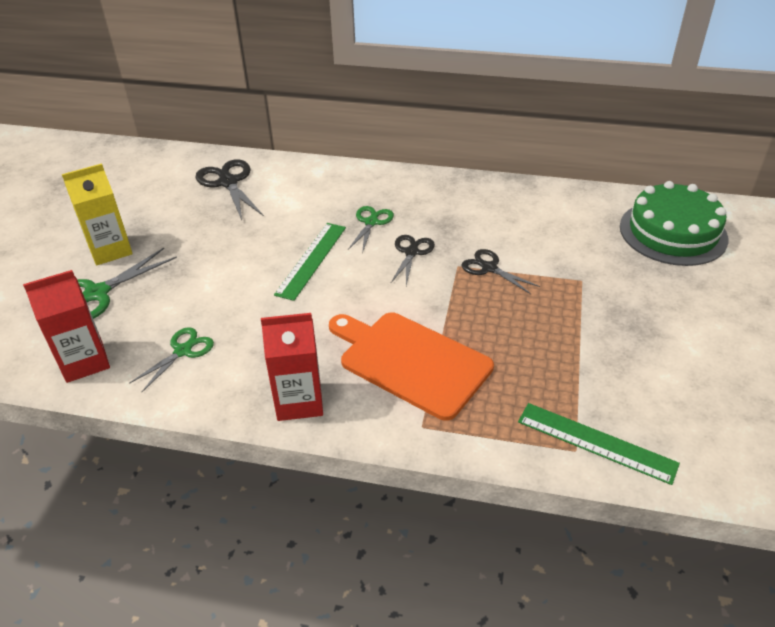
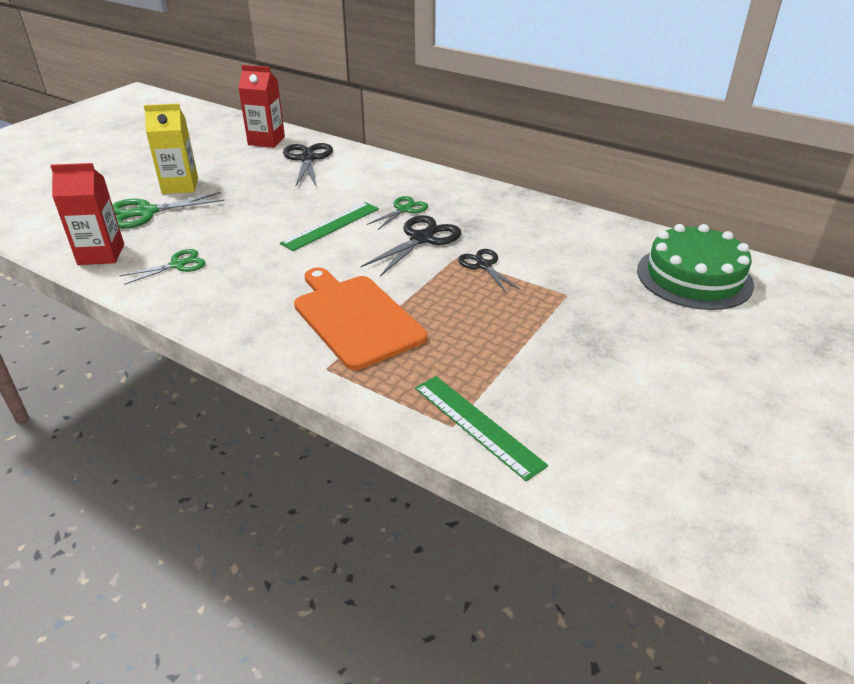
camera: 20 degrees right, 5 degrees down
(299, 401) = (239, 322): red carton -> red carton (266, 141)
(411, 252) = (422, 239): black scissors -> black scissors, size x1.55

